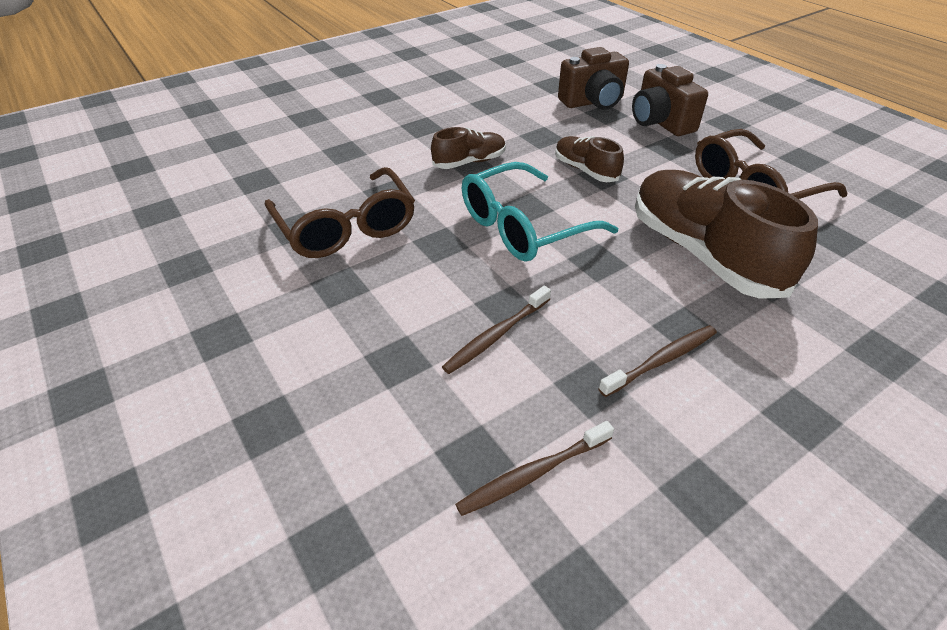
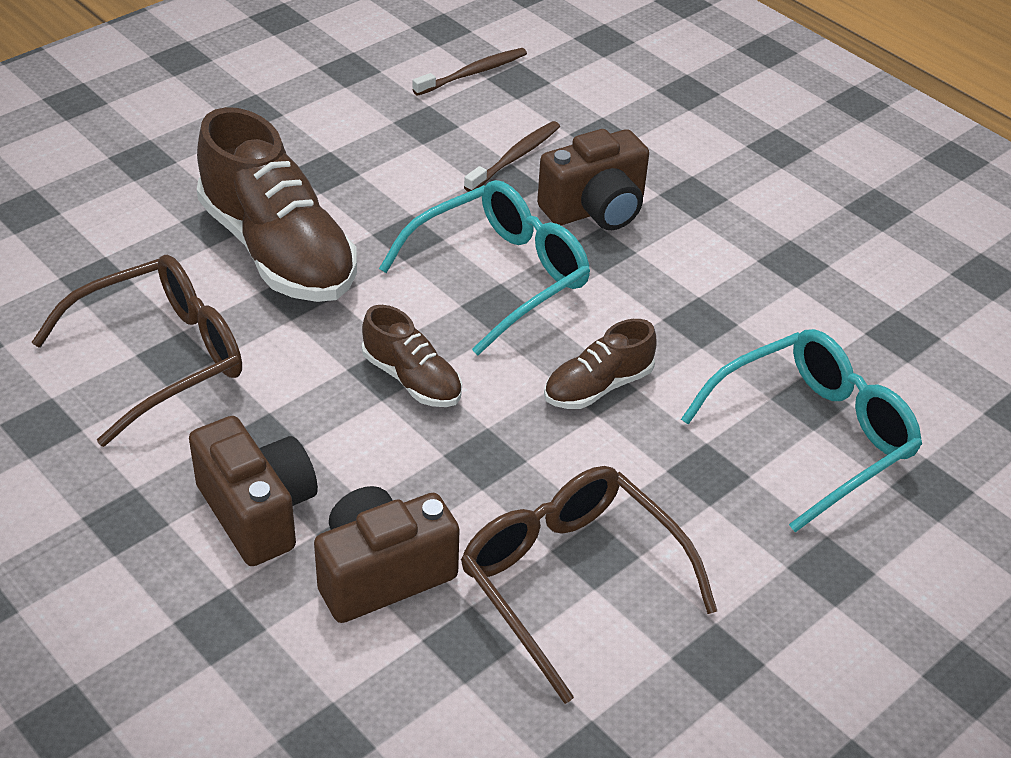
camera: 170 degrees right, 0 degrees up
(346, 227) = (726, 264): brown glasses -> brown glasses (571, 580)
(354, 137) = (812, 436): none -> turquoise glasses
(433, 276) = (595, 209): none -> brown camera
(662, 360) = (357, 144): brown toothbrush -> none

